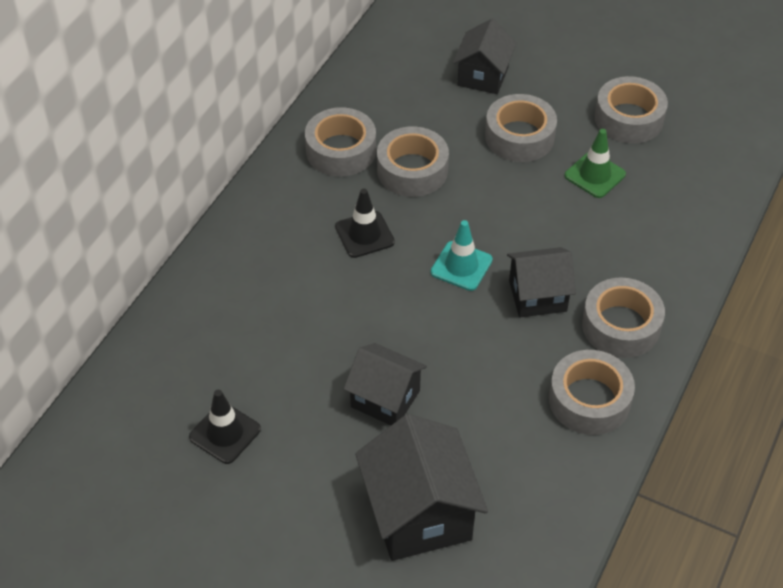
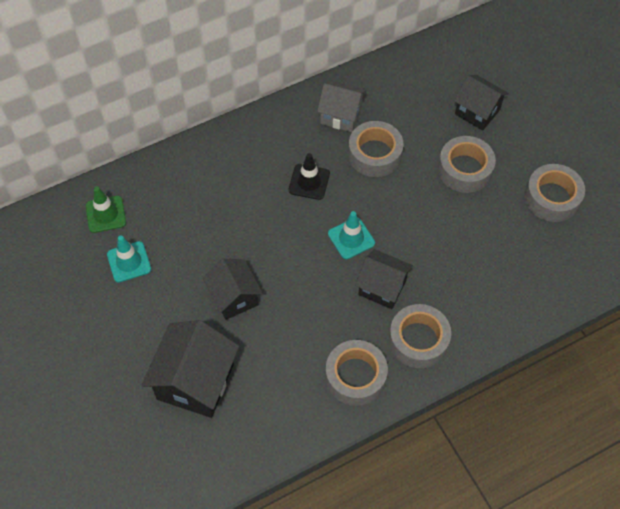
camera: 35 degrees right, 10 degrees up
(225, 433) = (129, 262): black traffic cone -> turquoise traffic cone
(341, 150) = (341, 115): grey tape -> grey house
(483, 76) = (477, 112): black house -> black house turned 75 degrees clockwise
(595, 175) = (492, 225): green traffic cone -> green traffic cone (106, 214)

